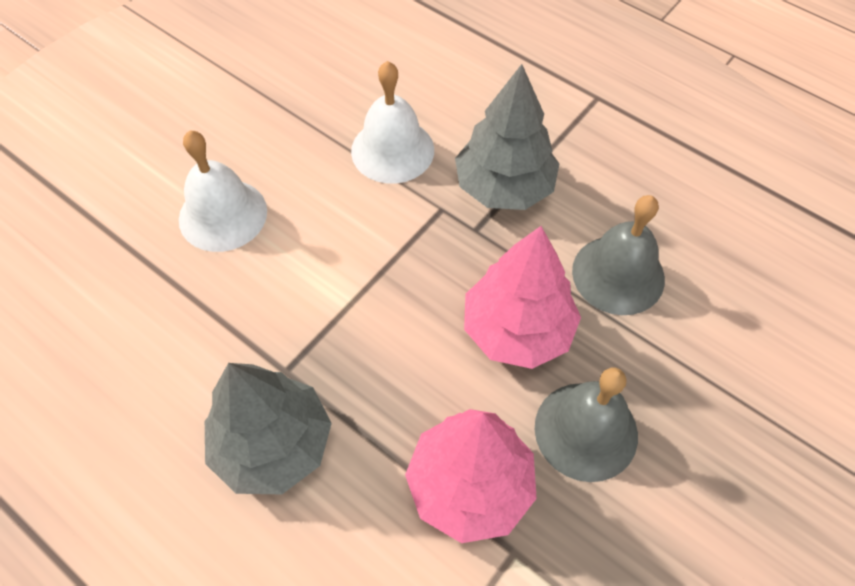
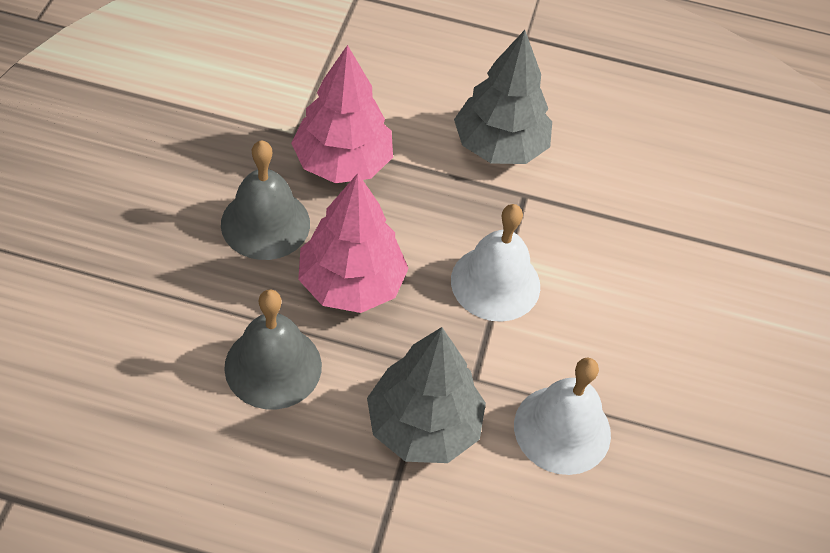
camera: 150 degrees right, 5 degrees down
(223, 215) = (673, 301): white bell -> white bell (495, 283)

